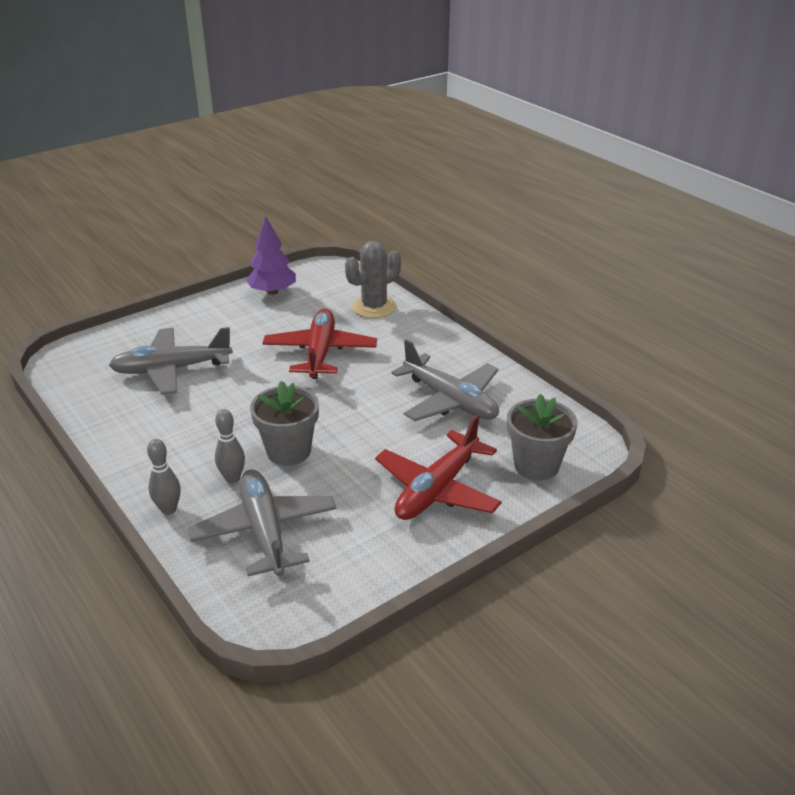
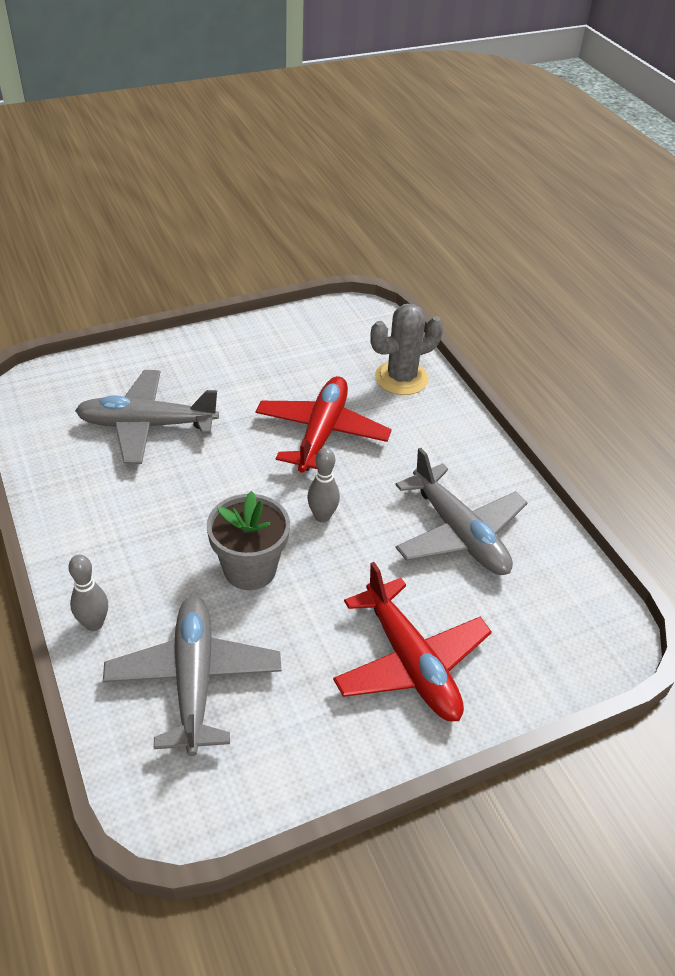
camera: 10 degrees right, 10 degrees up
(232, 478) = (176, 595): grey bowling pin -> grey bowling pin (322, 516)
(272, 292) = (288, 335): purple tree -> none
(437, 489) = (411, 663): red plane -> red plane turned 75 degrees counterclockwise
(536, 465) = (540, 652): grey flower pot -> none

